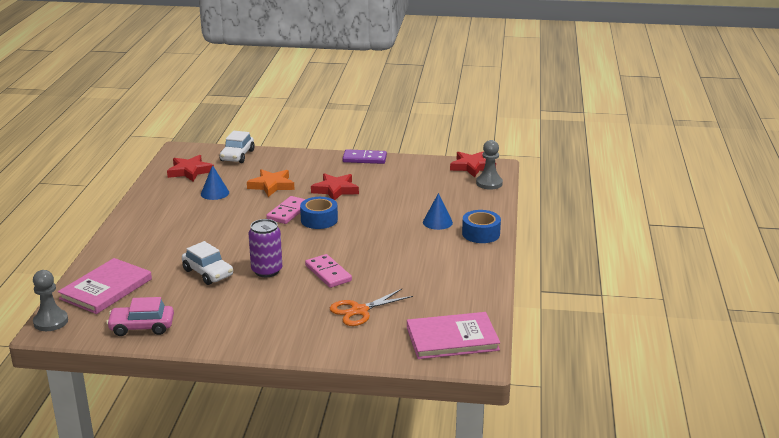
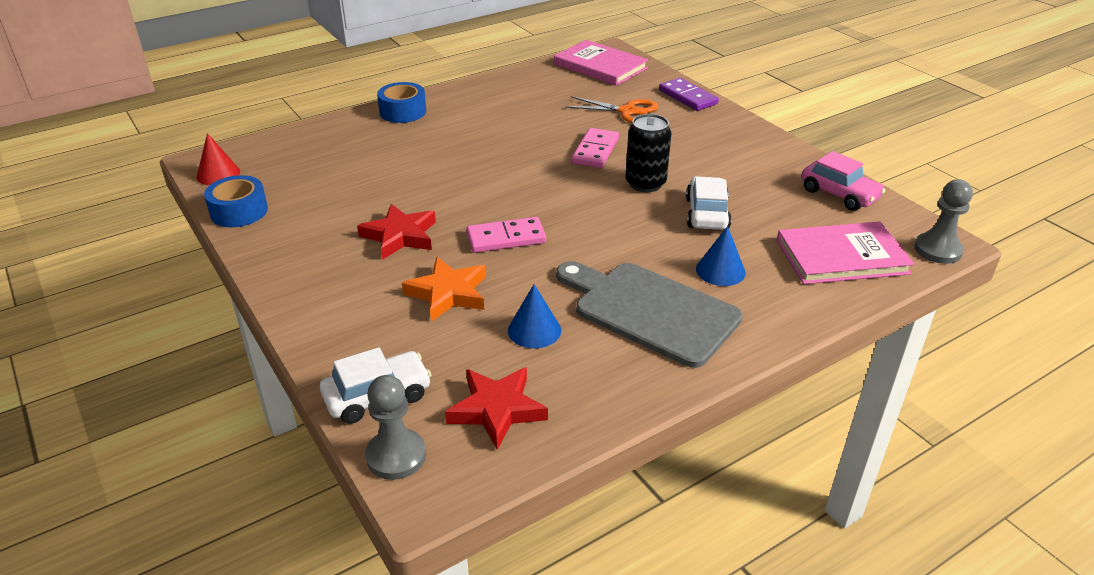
camera: 130 degrees left, 10 degrees up
(176, 221) = (649, 310): none -> grey cutting board
(266, 271) = (645, 183): purple can -> black can
(319, 220) = (496, 208): blue tape -> blue tape (239, 211)
(364, 159) = (266, 262): purple domino -> purple domino (688, 97)
(437, 222) = (406, 140): blue cone -> blue cone (720, 270)
(472, 167) = (218, 174): red star -> red cone
(489, 183) = (263, 148): grey pawn -> grey pawn (396, 456)

